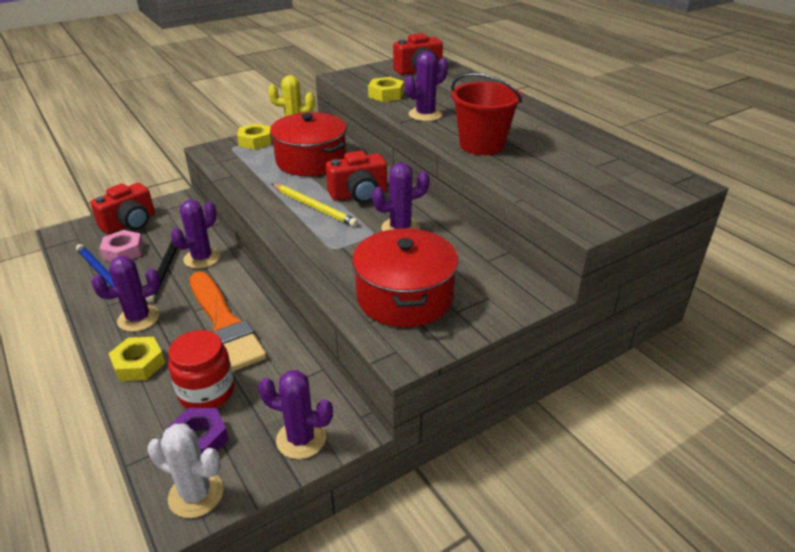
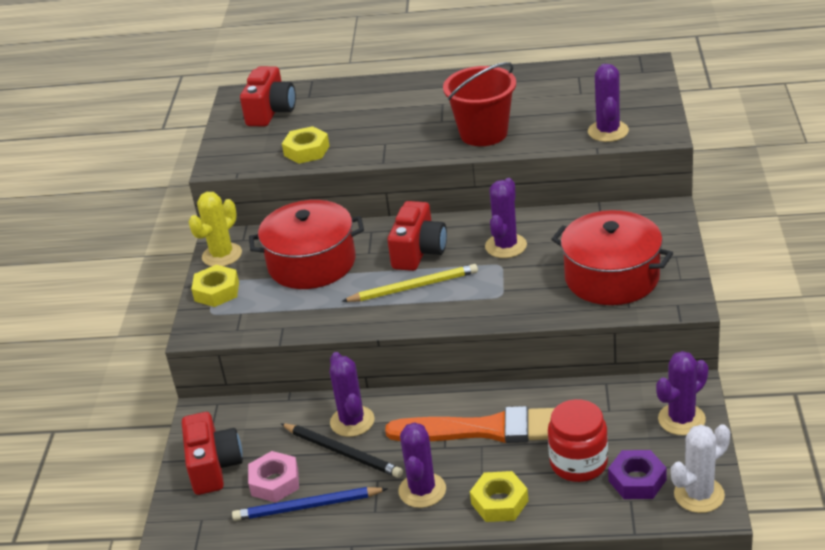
camera: 50 degrees left, 0 degrees up
(425, 115) = (384, 142): purple cactus -> purple cactus (608, 131)

